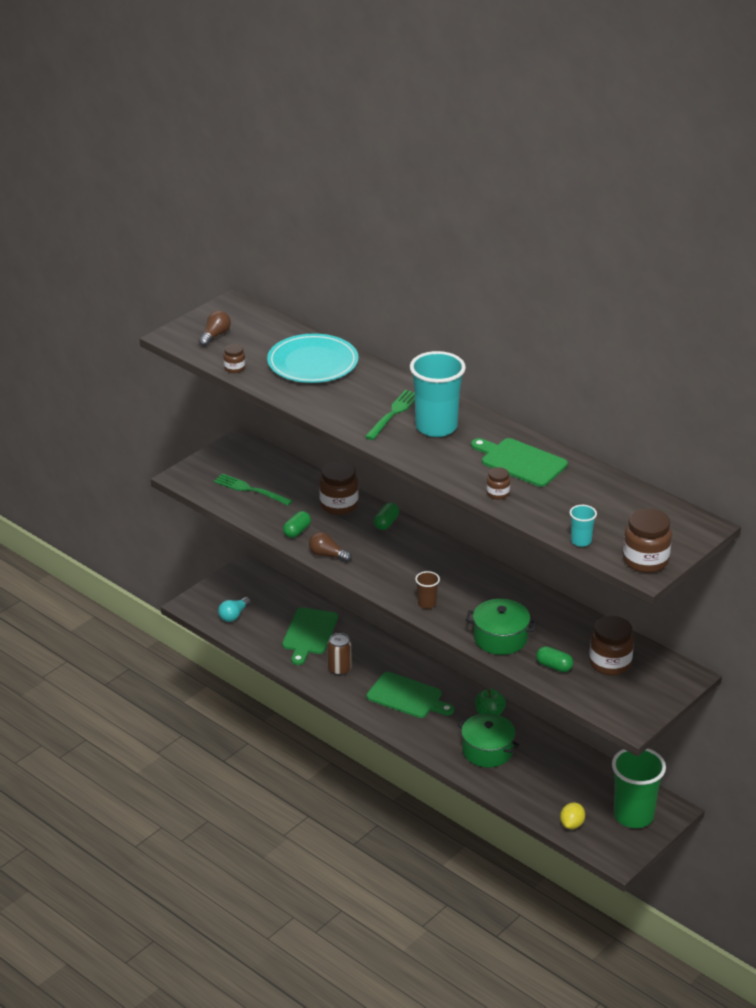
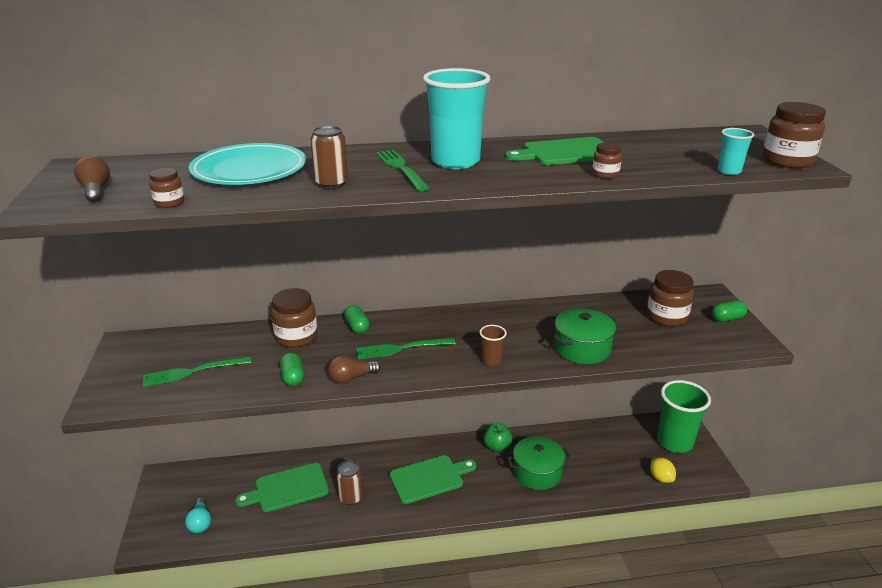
camera: 50 degrees left, 5 degrees down
(309, 633) = (288, 488): green cutting board -> green cutting board turned 105 degrees clockwise
(333, 403) = (331, 184): none -> brown can
(387, 557) = (401, 348): none -> green fork
(554, 666) = (647, 342): green capsule -> green capsule (727, 318)

